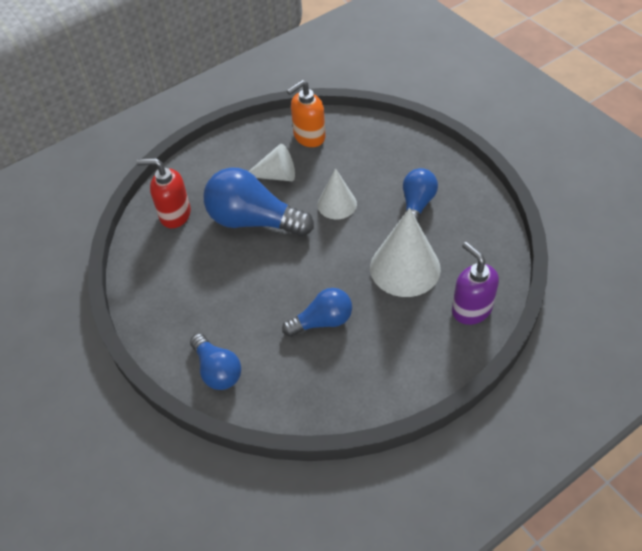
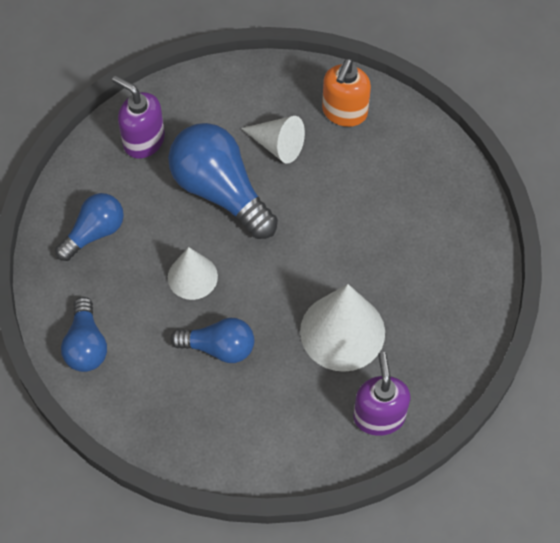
camera: 25 degrees right, 10 degrees up
(174, 215) = (143, 141): red soap dispenser -> purple soap dispenser
(309, 137) = (344, 112): orange soap dispenser -> orange soap dispenser turned 60 degrees counterclockwise
(337, 204) = (320, 216): white cone -> white cone (192, 277)
(417, 205) = (406, 262): blue light bulb -> blue light bulb (94, 233)

